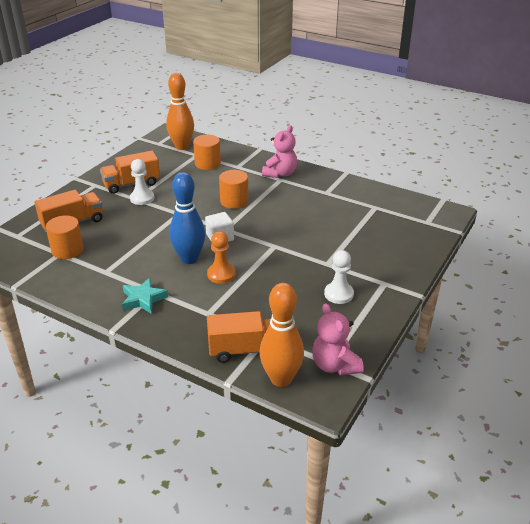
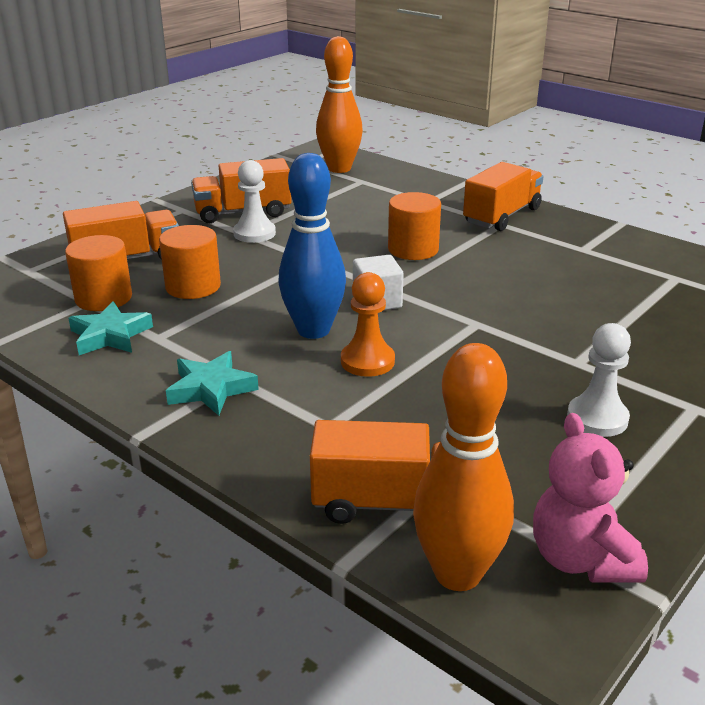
camera: 10 degrees right, 5 degrees down
(79, 273) = (110, 335): none -> turquoise star
(207, 163) = (377, 194): orange cylinder -> orange cylinder (193, 286)
(280, 174) = (502, 216): pink teddy bear -> orange truck

